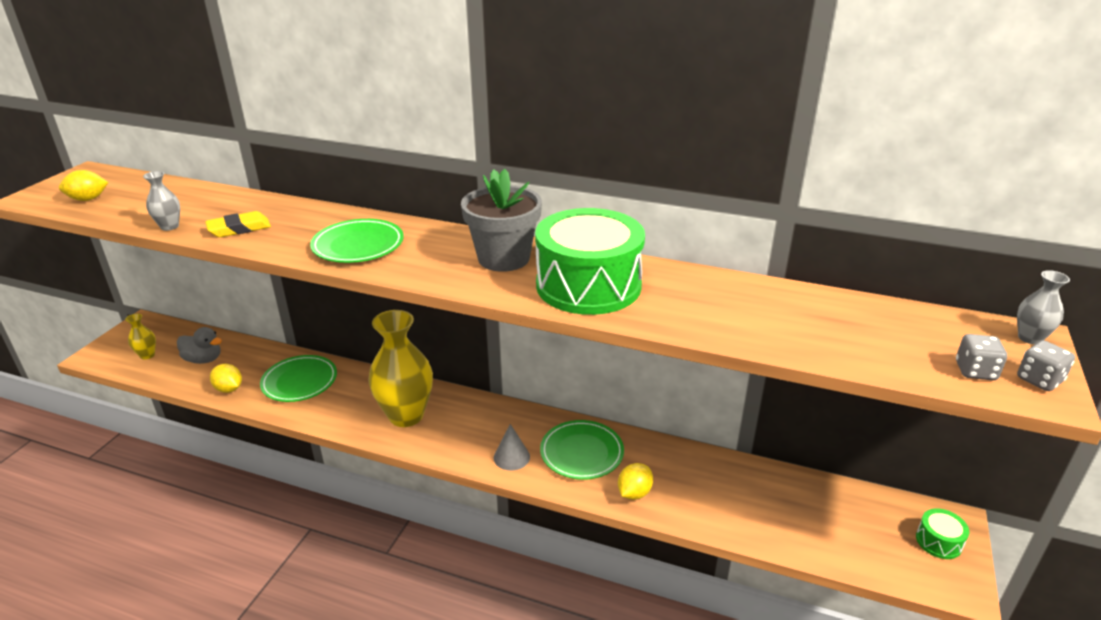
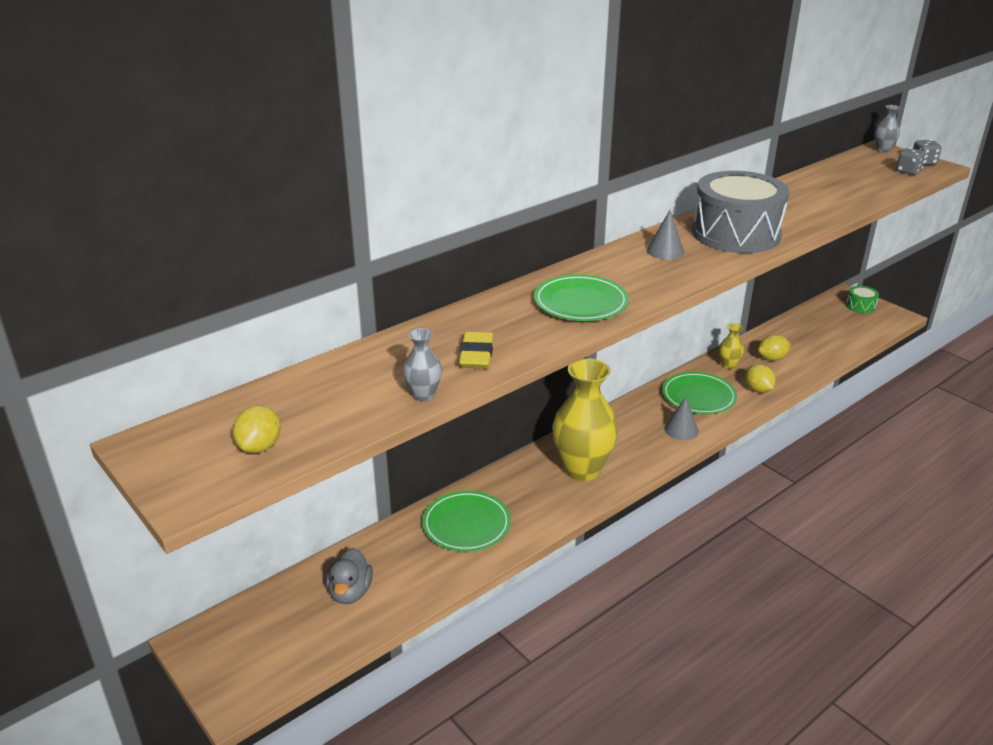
camera: 60 degrees left, 0 degrees up
(147, 355) = (288, 643): yellow vase -> yellow vase (728, 365)
(203, 359) = (350, 592): grey duck -> grey duck turned 135 degrees clockwise
(229, 389) = (434, 580): yellow lemon -> yellow lemon (772, 358)
(504, 258) = (665, 251): grey flower pot -> grey cone
(588, 285) = (736, 234): green drum -> grey drum

